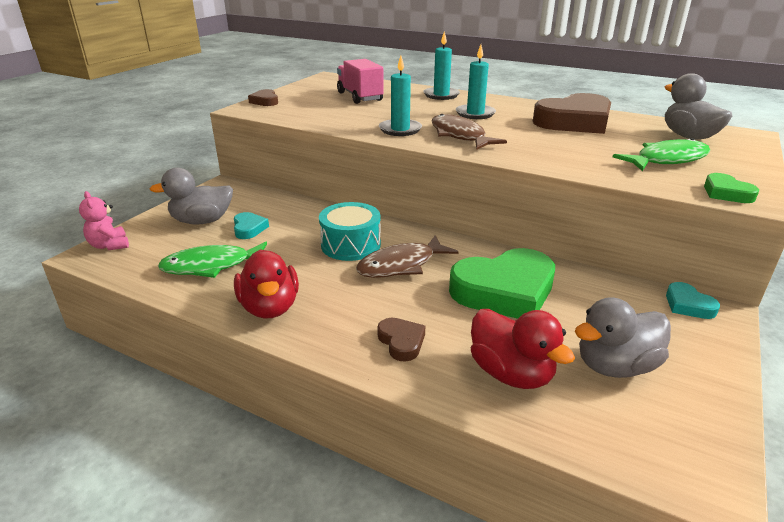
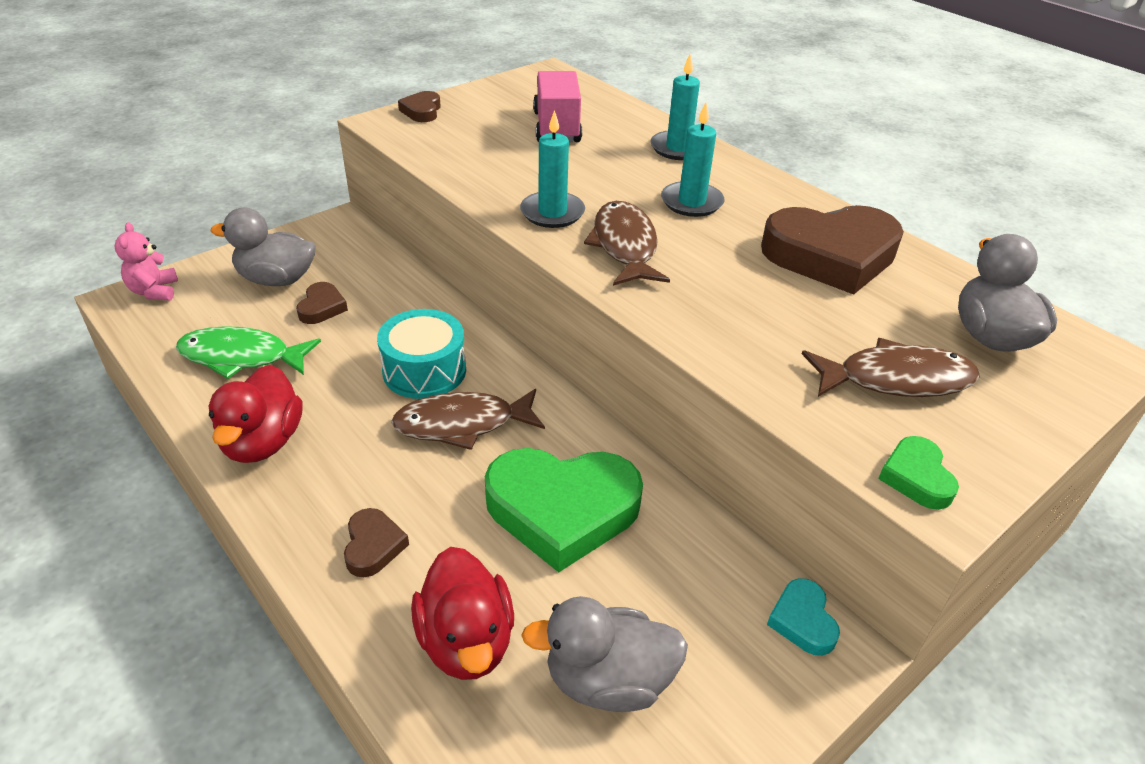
camera: 20 degrees right, 10 degrees up
(249, 228) = (322, 307): turquoise heart -> brown heart
(667, 160) = (896, 379): green fish -> brown fish

